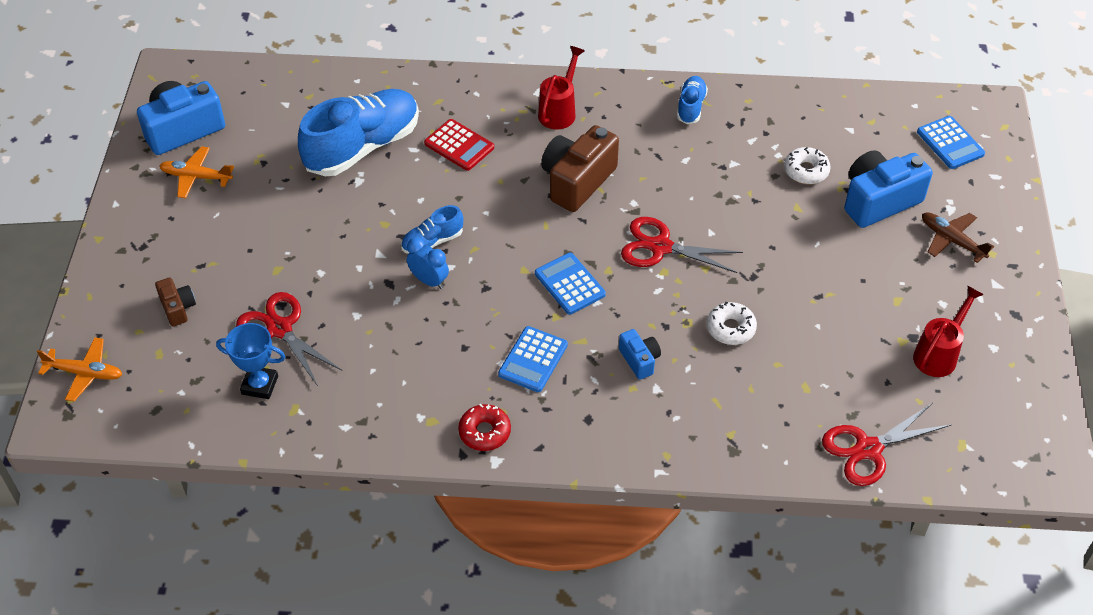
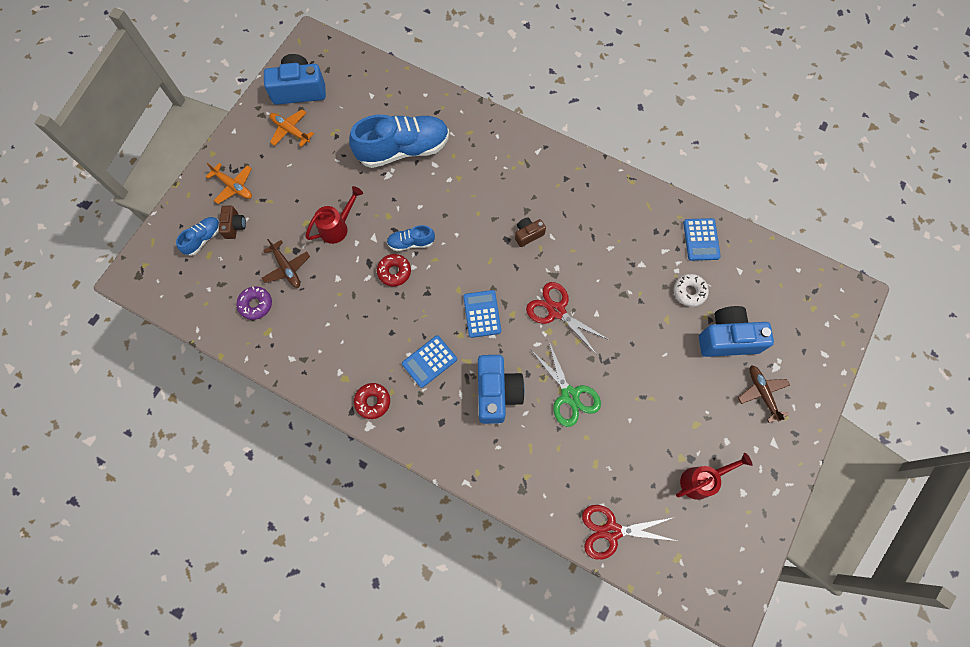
camera: 25 degrees right, 20 degrees up
(85, 373) = (160, 250): orange plane -> orange plane (233, 186)
(260, 385) = (256, 304): blue trophy -> purple donut
(279, 329) = (287, 268): red scissors -> brown plane
(429, 281) = (394, 272): blue clock -> red donut
(459, 145) = (465, 174): red calculator -> none
(559, 110) = (545, 172): red watering can -> red watering can (338, 227)
(577, 181) = (528, 234): brown camera -> brown camera, size x0.51
(639, 360) = (497, 393): blue camera -> blue camera, size x1.95
(691, 107) = (636, 206): blue shoe -> blue shoe (203, 239)
(730, 328) = (569, 395): white donut -> green scissors
(950, 143) = (806, 312): blue calculator -> blue calculator (701, 239)

